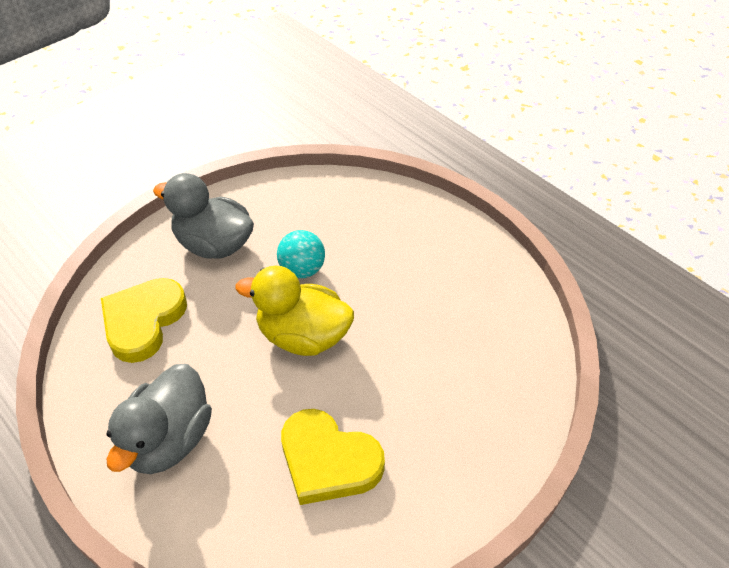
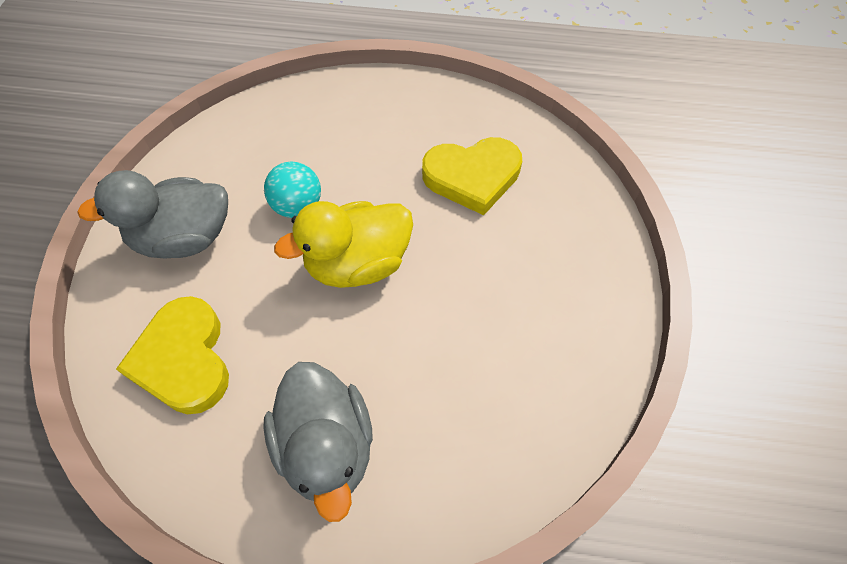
camera: 40 degrees left, 10 degrees up
(328, 461) = (485, 352): yellow heart -> yellow heart (472, 177)

